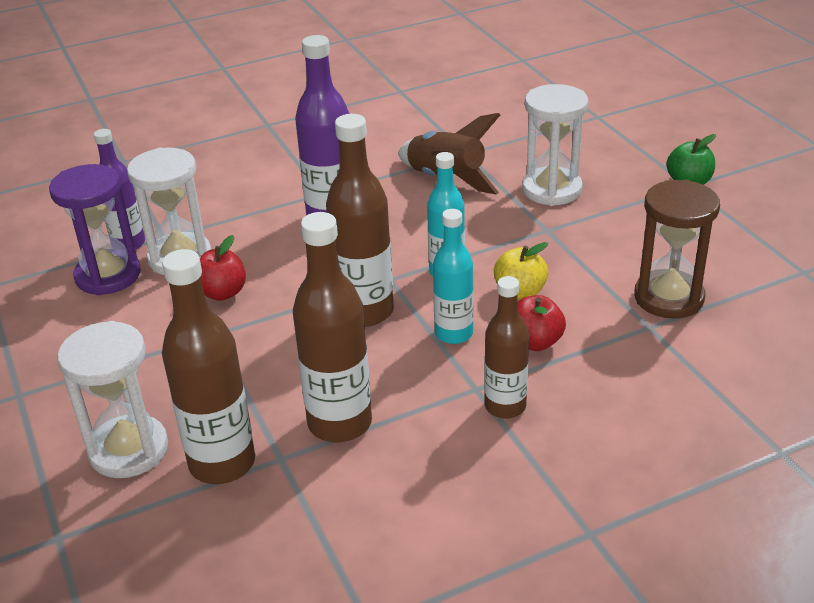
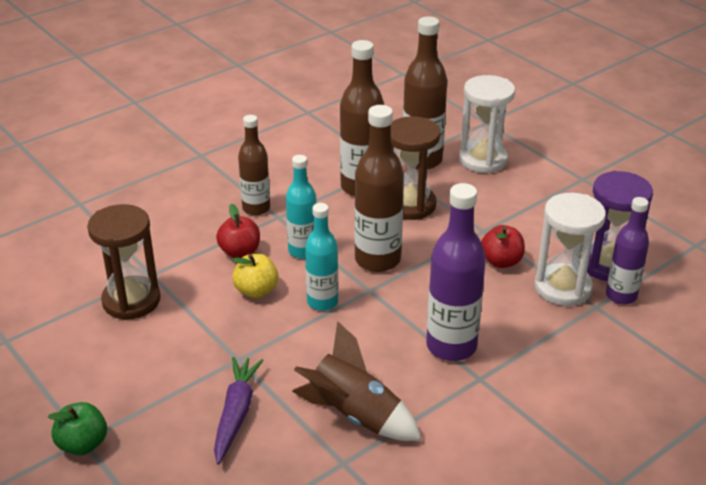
camera: 165 degrees right, 0 degrees up
(285, 383) = (410, 205): none -> brown hourglass
(551, 189) = (236, 414): white hourglass -> purple carrot

